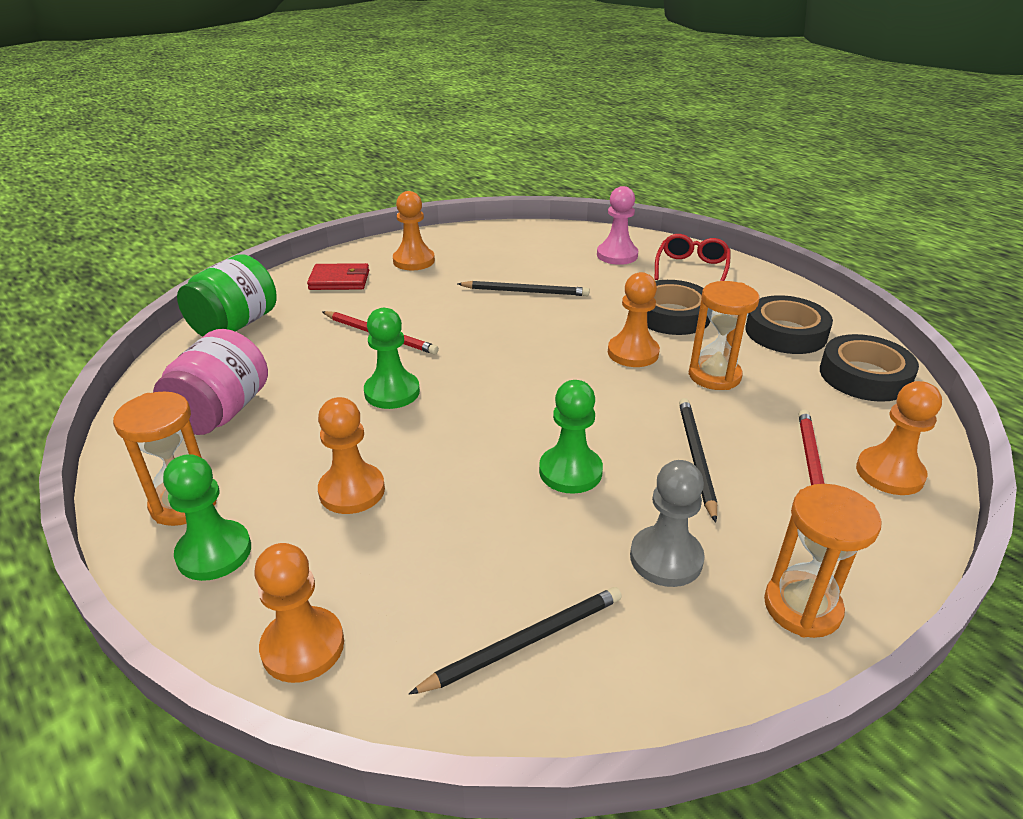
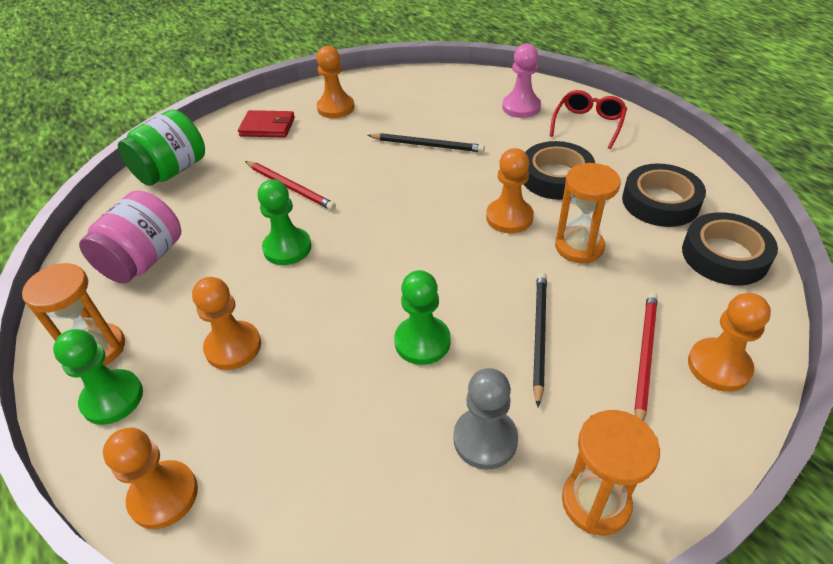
camera: 10 degrees right, 10 degrees up
(525, 642) = (343, 511): black pencil -> none

